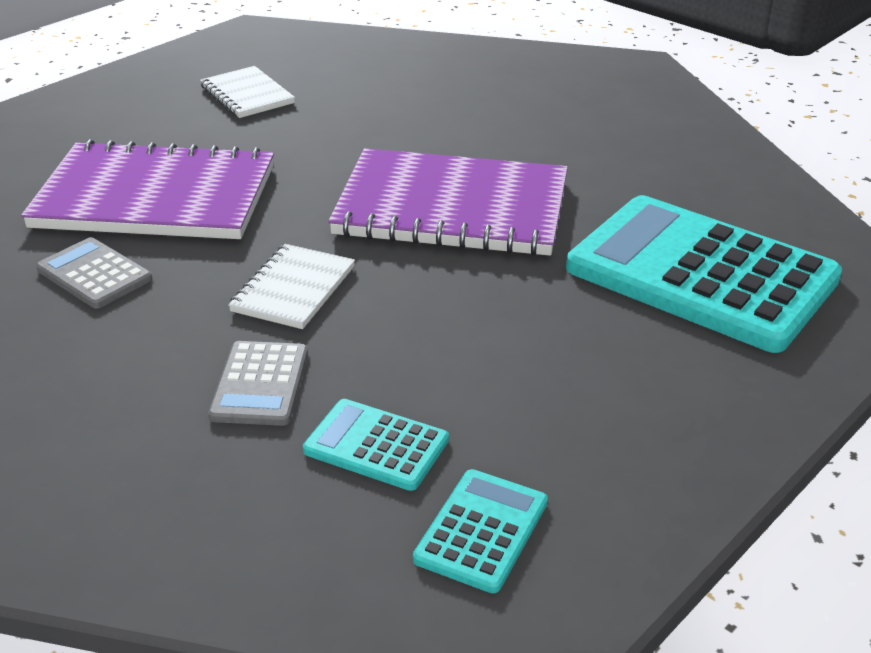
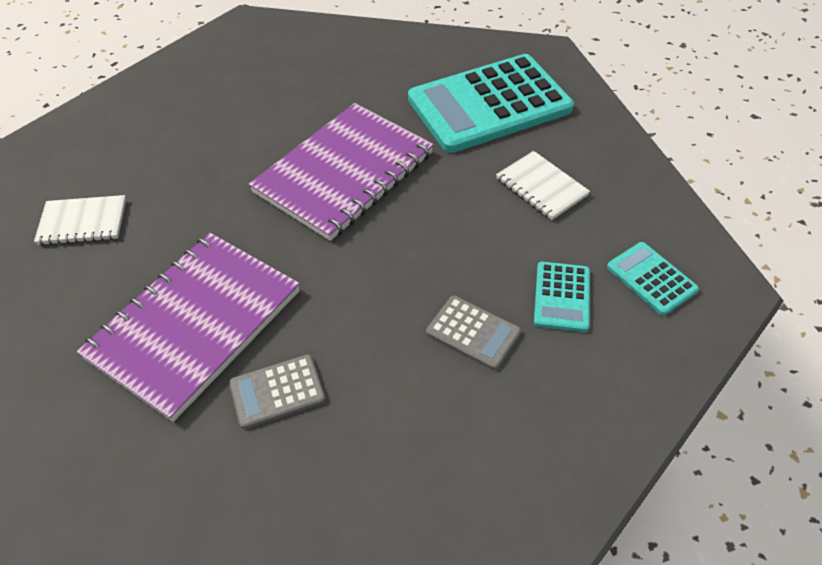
camera: 60 degrees left, 15 degrees up
(293, 289) = (379, 282): white notebook -> white notebook (541, 187)
(376, 445) = (562, 297): turquoise calculator -> turquoise calculator turned 45 degrees counterclockwise

